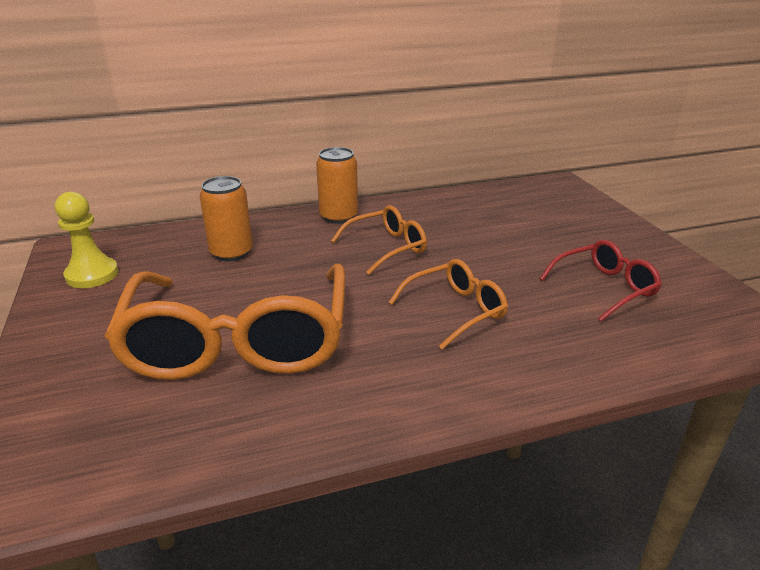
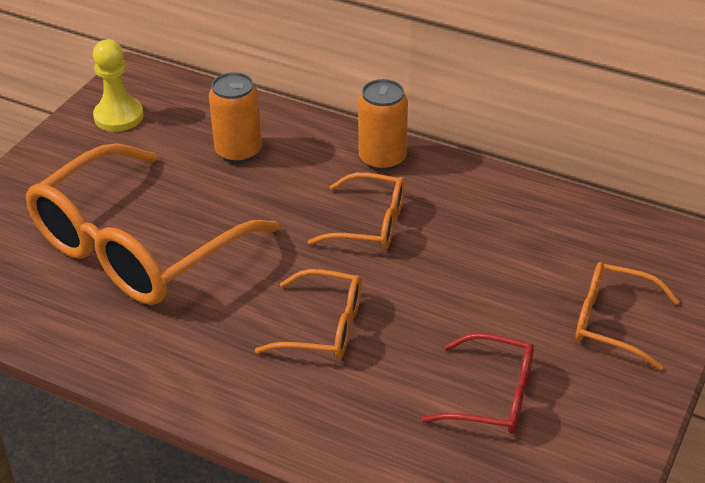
camera: 45 degrees right, 10 degrees up
(586, 227) = (613, 322): none -> orange glasses

